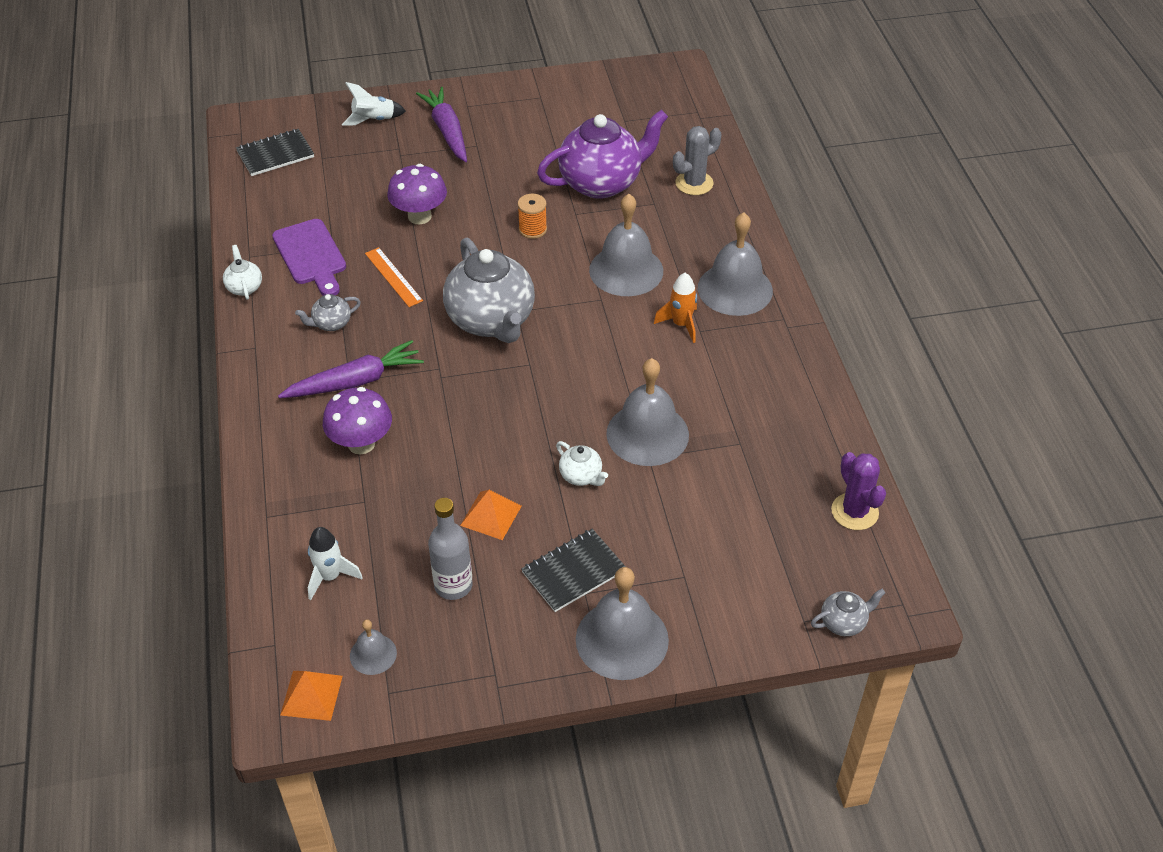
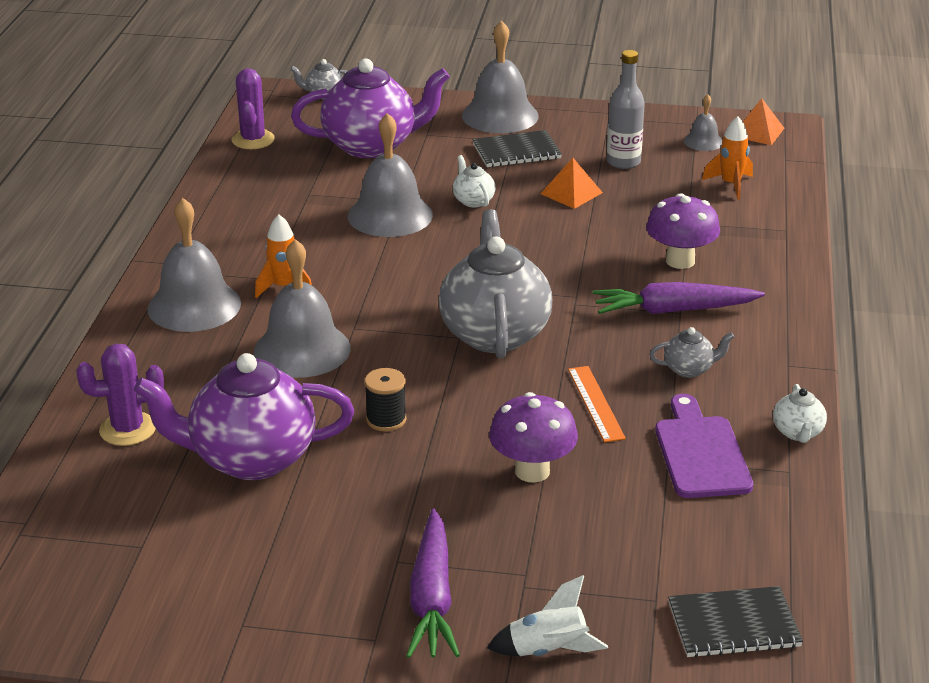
camera: 160 degrees left, 15 degrees down
(330, 577) = (730, 185): white rocket -> orange rocket
(532, 229) = (386, 420): orange spool -> black spool
(694, 183) = (128, 429): grey cactus -> purple cactus
(729, 537) = (371, 145): none -> purple teapot

